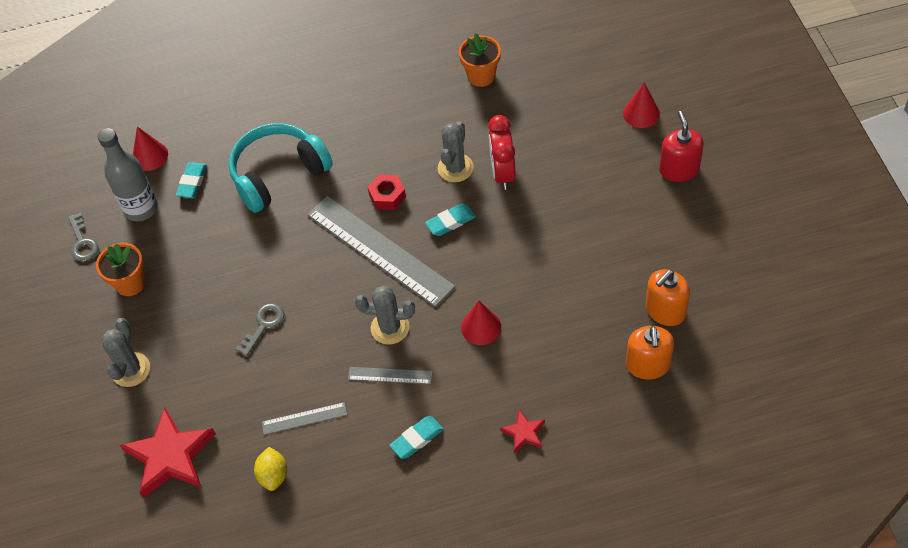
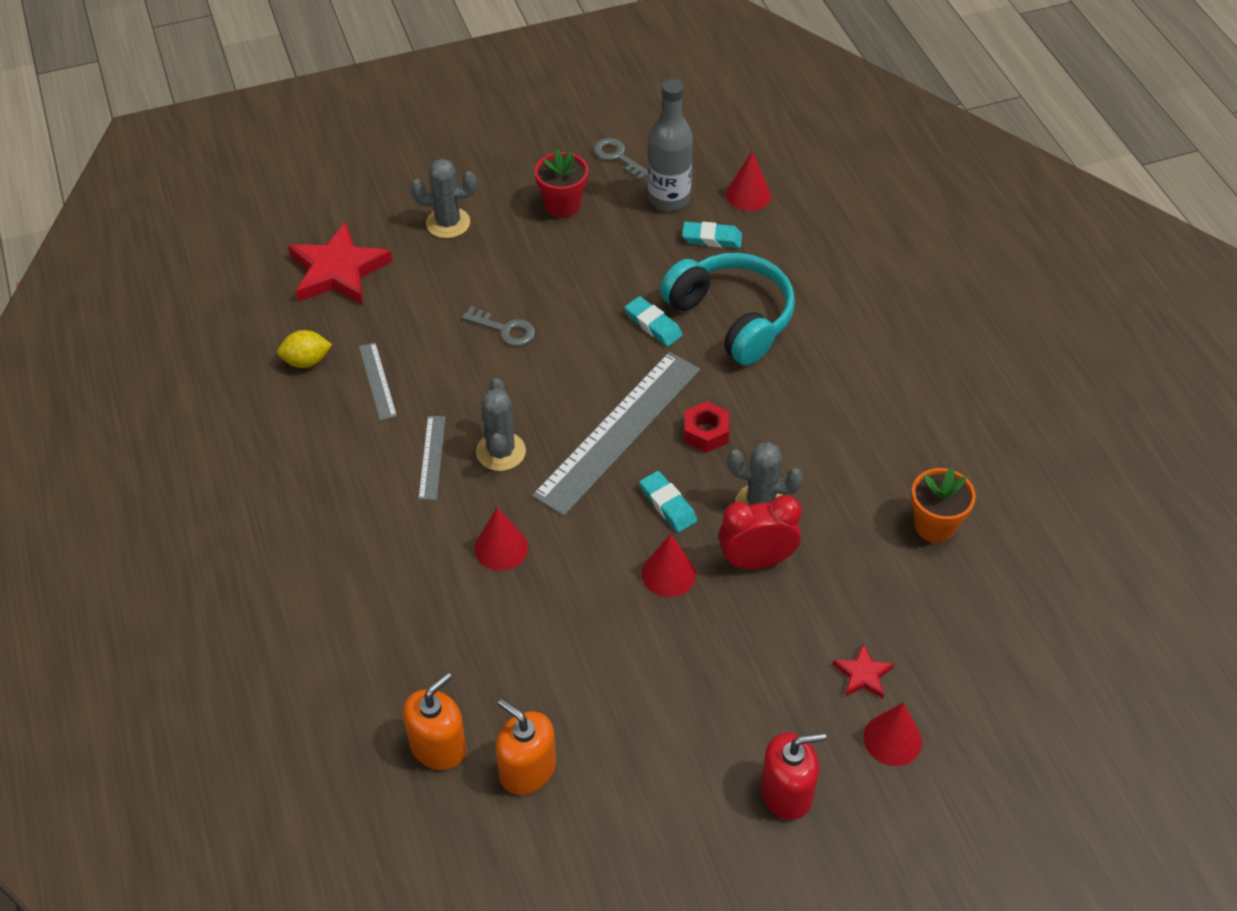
camera: 80 degrees right, 5 degrees down
(82, 242) = (618, 157): grey key -> grey key turned 75 degrees clockwise
(130, 283) = (562, 205): orange flower pot -> red flower pot
(417, 439) = (342, 491): turquoise eraser -> turquoise eraser (653, 325)
(510, 224) = (668, 574): none -> red cone
(524, 433) = (343, 602): red star -> red star (863, 675)
(648, 365) = (438, 746): orange soap dispenser -> orange soap dispenser turned 135 degrees clockwise

